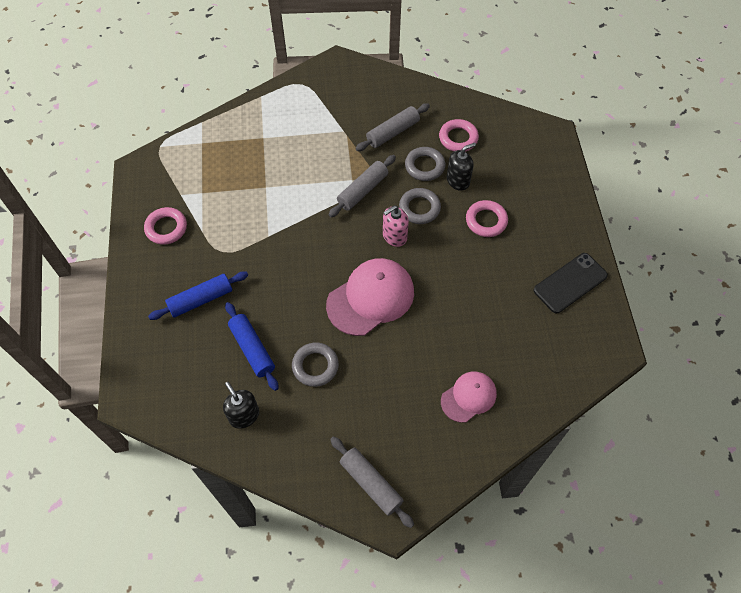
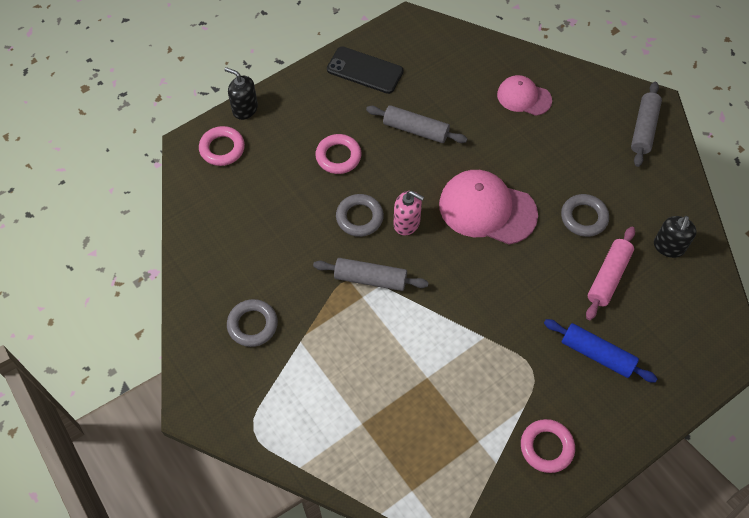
camera: 120 degrees left, 0 degrees up
(252, 349) = (608, 277): blue rolling pin -> pink rolling pin
(393, 132) = (273, 290): grey rolling pin -> grey rolling pin (415, 130)
(424, 166) = (303, 237): grey ring -> grey ring (252, 325)
(458, 138) = (246, 224): pink ring -> pink ring (222, 148)
(458, 180) = (303, 200): black soap dispenser -> black soap dispenser (245, 109)

